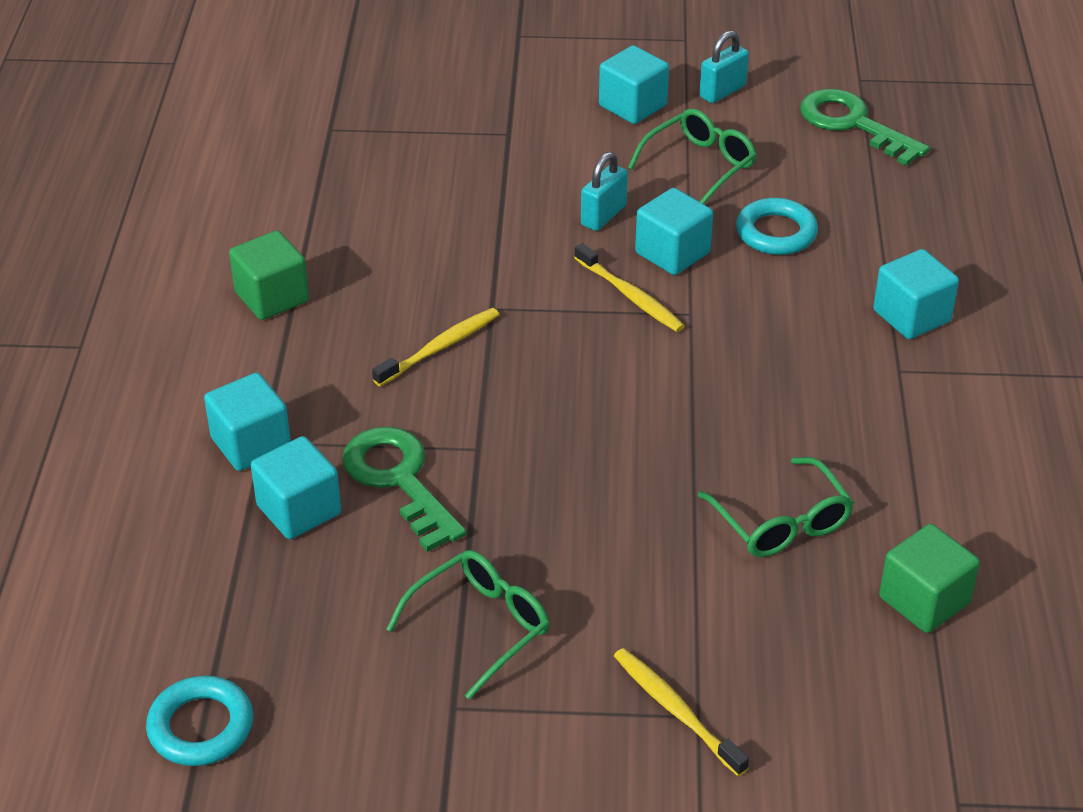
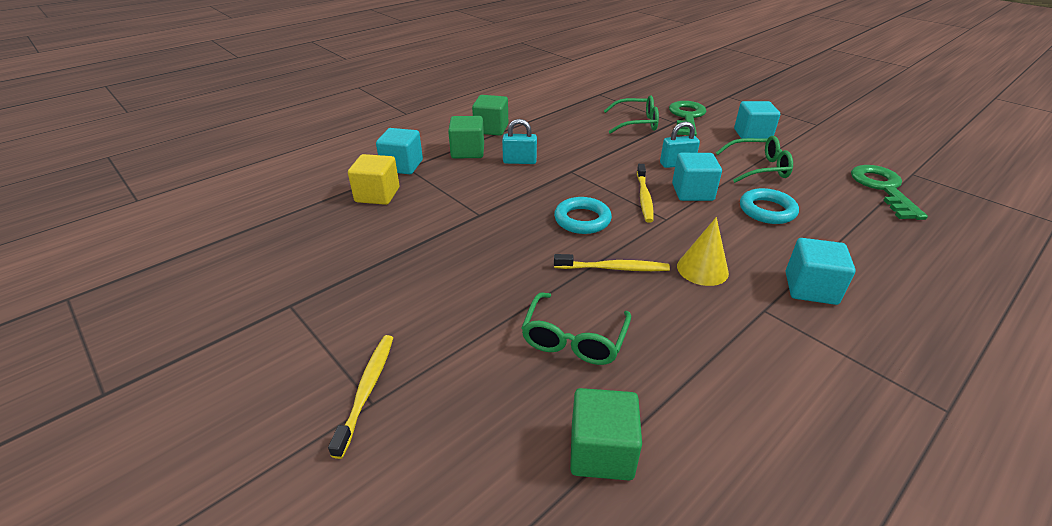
camera: 45 degrees right, 5 degrees down
(201, 727) = (210, 243): turquoise ring -> turquoise ring (582, 220)
(299, 510) = (377, 195): turquoise cube -> yellow cube
(304, 360) = (467, 151): none -> green cube
(399, 480) = (429, 207): green key -> green key (687, 117)
(440, 347) = (526, 173): yellow toothbrush -> yellow toothbrush (614, 268)
(481, 626) = (359, 281): green glasses -> green glasses (636, 123)
(722, 91) = (812, 148): turquoise padlock -> turquoise padlock (519, 161)
(799, 359) = (702, 269): none -> yellow cone

